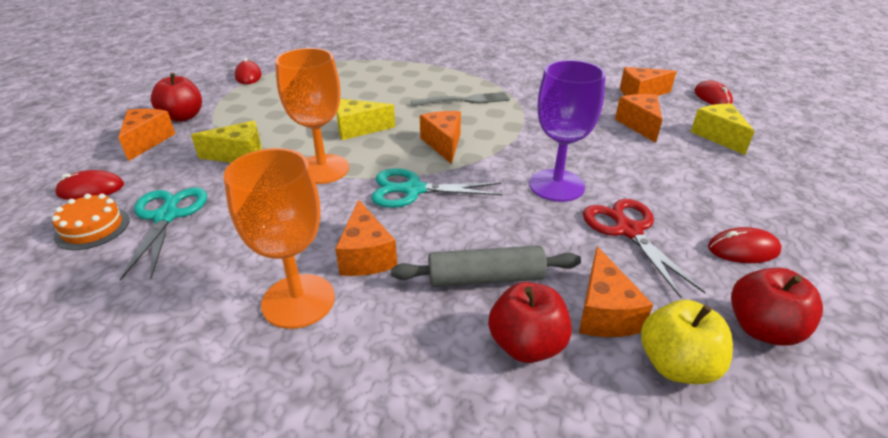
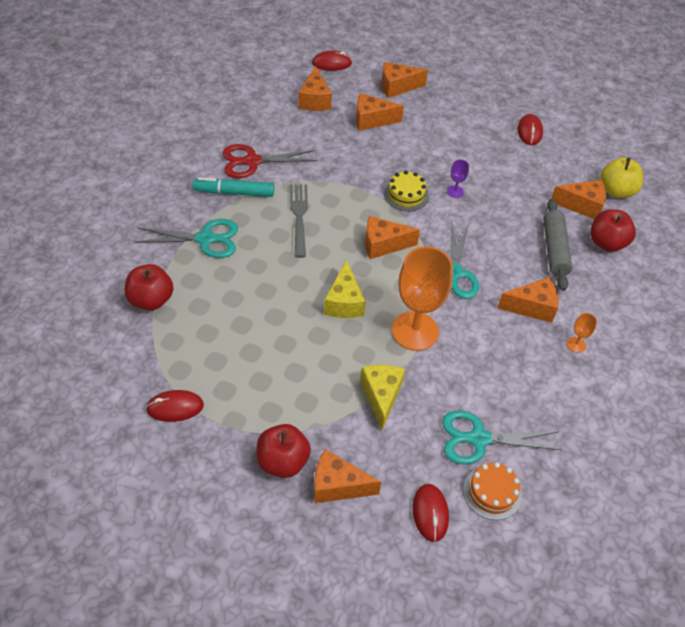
camera: 85 degrees left, 15 degrees up
(298, 301) = (576, 344): orange goblet -> orange goblet, size x0.40
(420, 68) = (205, 239): none -> turquoise scissors
(481, 72) = (234, 192): none -> turquoise marker
(529, 153) = (406, 195): none -> yellow cake
(556, 185) = (455, 191): purple goblet -> purple goblet, size x0.40
(628, 230) = (510, 172): red scissors -> red scissors (252, 161)
(718, 136) = (397, 87): yellow cheese -> orange cheese
(762, 329) = (591, 152): red apple -> red apple (151, 300)

